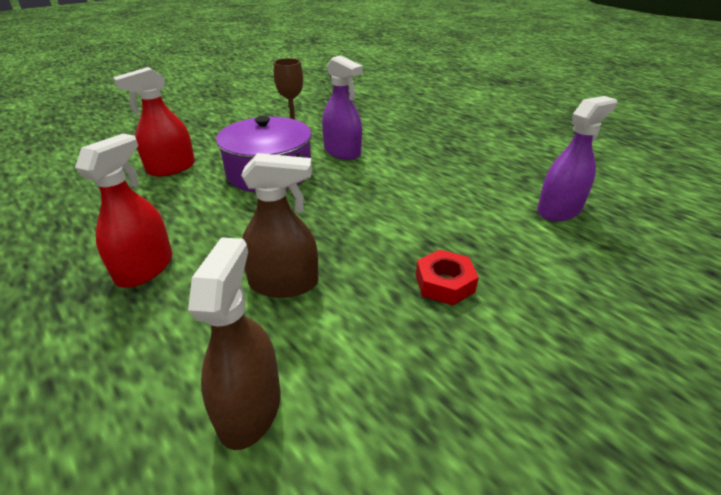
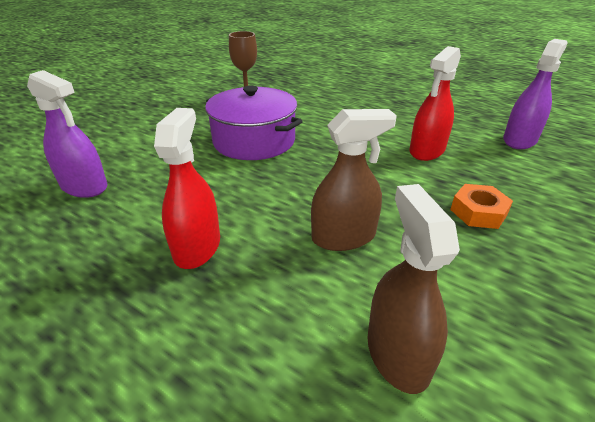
camera: 15 degrees left, 0 degrees up
(171, 168) = (152, 149): red spray bottle -> red spray bottle (427, 151)
(342, 152) = (308, 115): purple spray bottle -> purple spray bottle (84, 186)
(444, 283) = (478, 212): red nut -> orange nut

